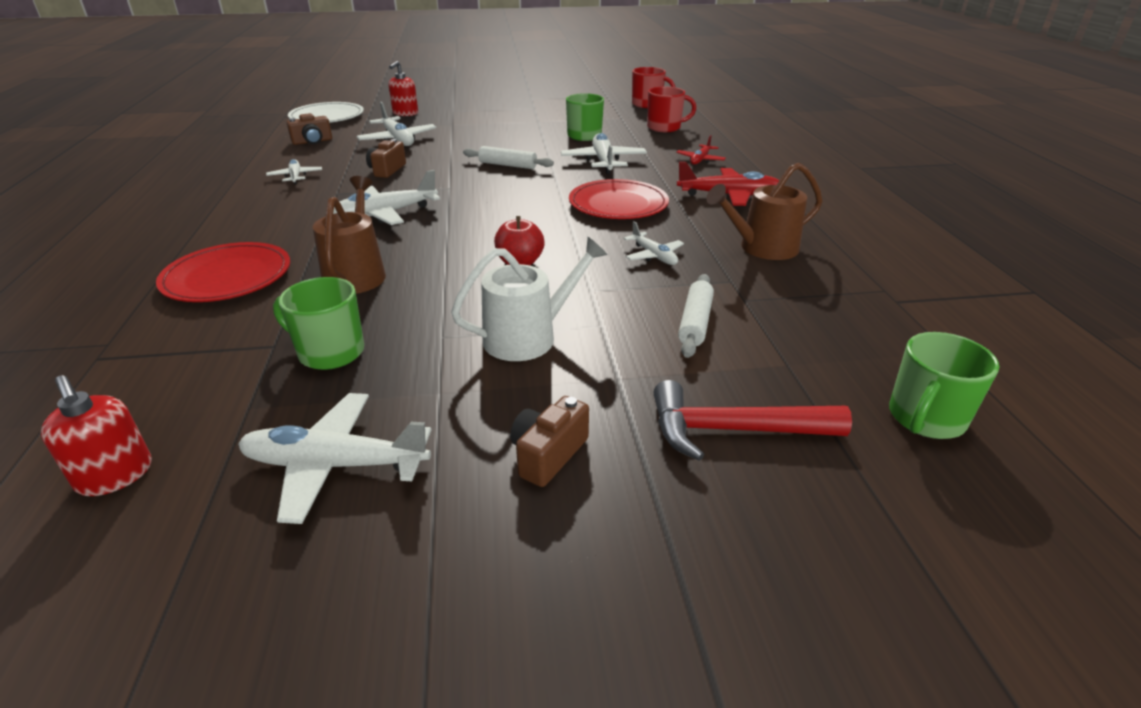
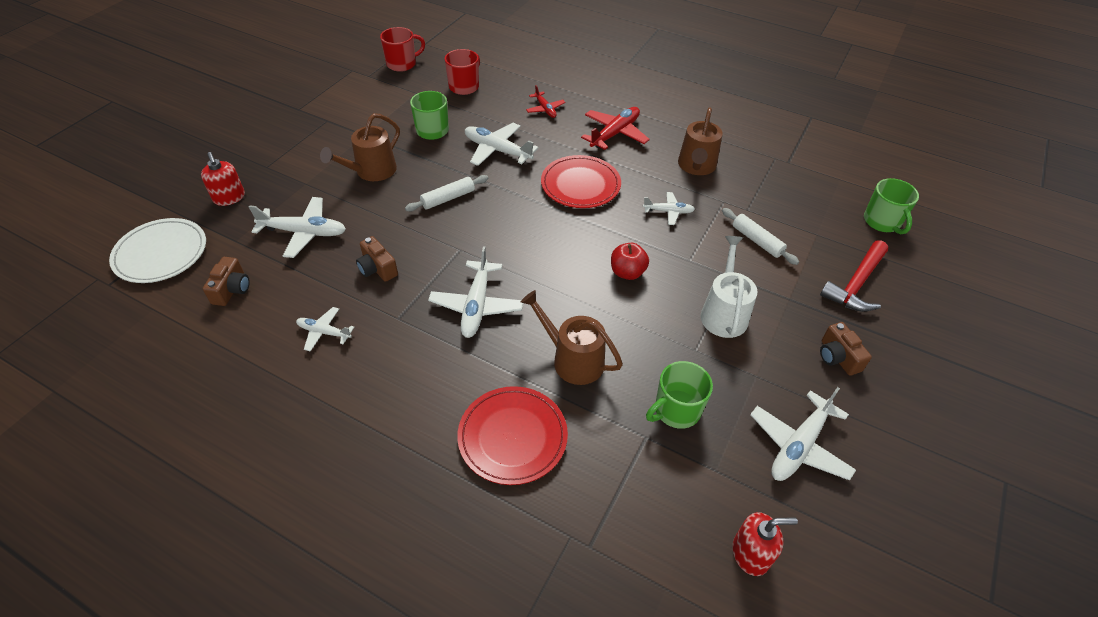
camera: 55 degrees left, 15 degrees up
(499, 135) = (372, 171): none -> brown watering can

